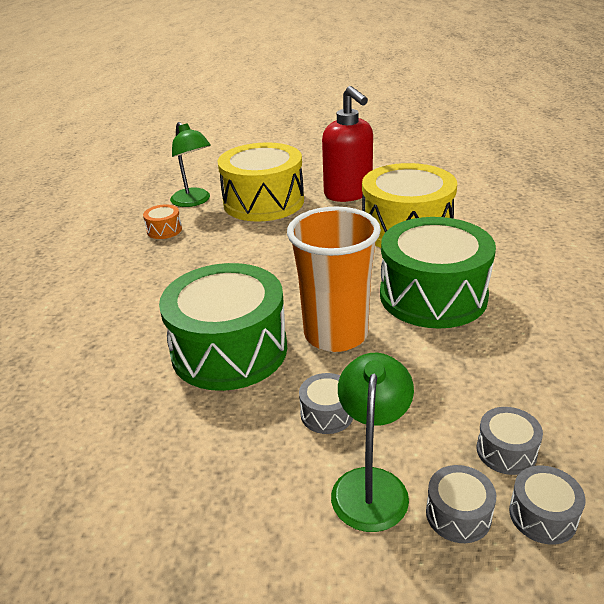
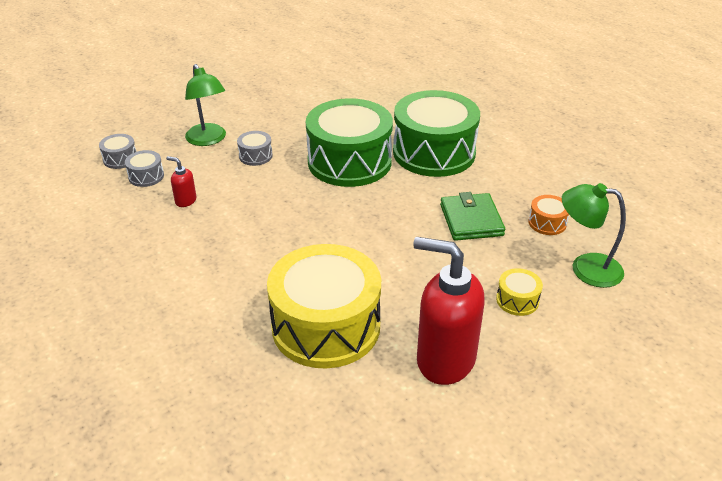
camera: 140 degrees right, 5 degrees up
(211, 251) = (471, 220): none -> green wallet
(263, 202) = (517, 300): yellow drum -> yellow drum, size x0.40
(336, 334) = (292, 197): orange cup -> none
(433, 296) = (245, 255): green drum -> green drum (434, 152)
(458, 514) = (161, 145): grey drum -> none
(464, 383) = (185, 201): none -> red soap dispenser

